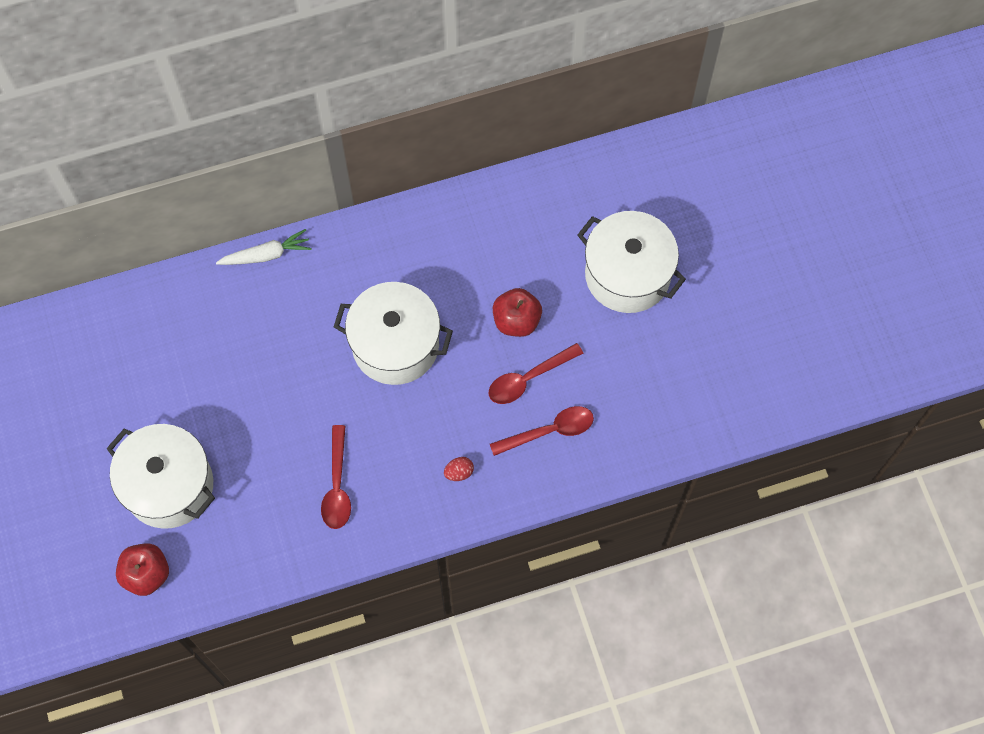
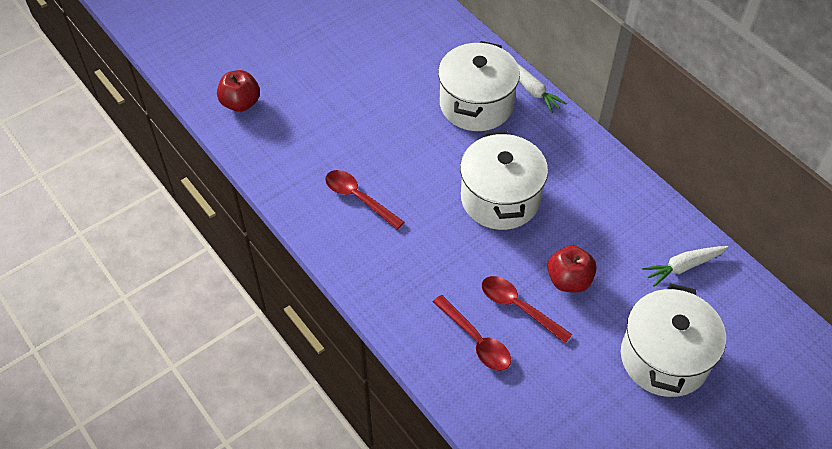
camera: 70 degrees right, 15 degrees down
(169, 486) = (315, 94): white pot -> white pot (476, 104)
(337, 486) = (358, 198): red spoon -> red spoon turned 60 degrees clockwise
(459, 472) = (406, 281): red egg -> none
(541, 212) = (683, 267): none -> white carrot

